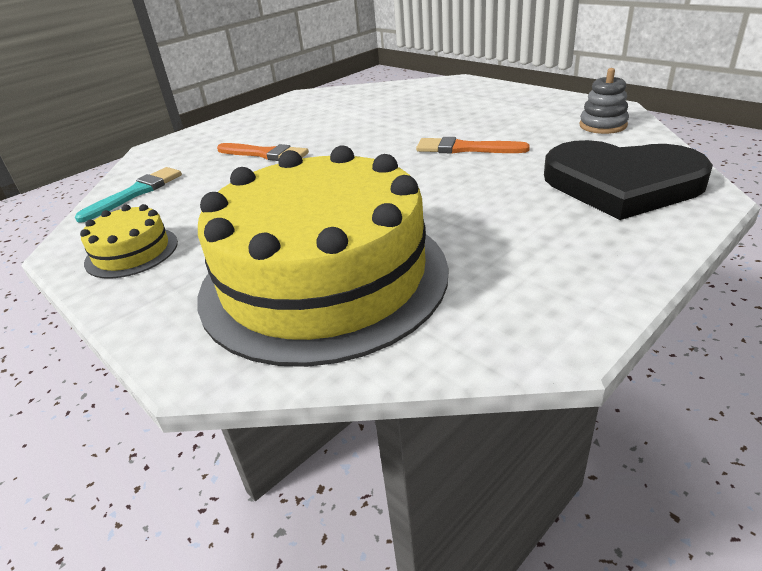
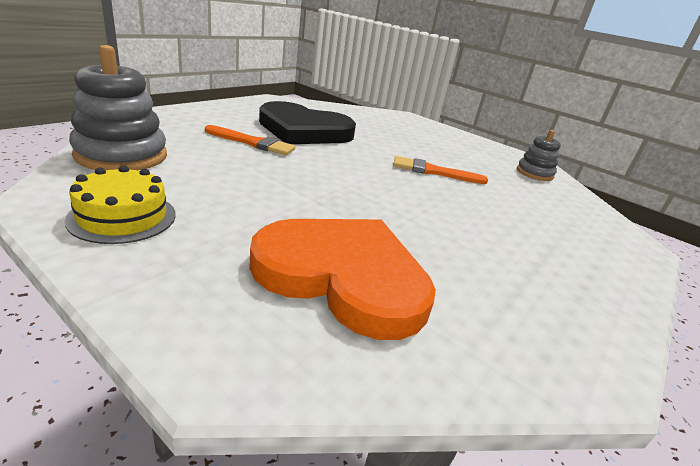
camera: 15 degrees left, 5 degrees down
(136, 193) = (122, 155): turquoise brush -> grey stacking toy
(323, 278) = (343, 276): yellow cake -> orange heart
(621, 184) = (572, 224): black heart -> black heart (304, 130)

